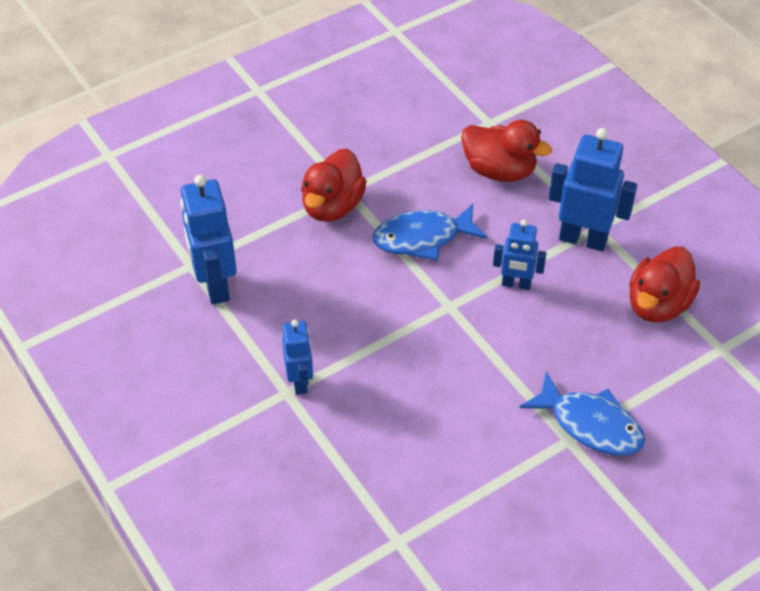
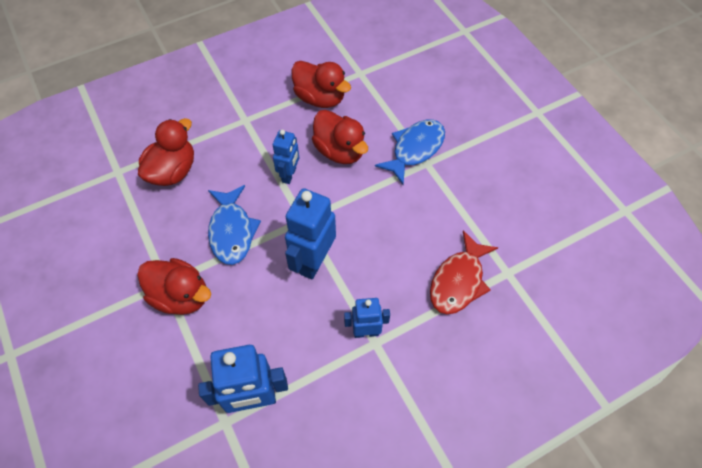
camera: 85 degrees left, 10 degrees up
(379, 481) = (458, 281): none -> red fish
(567, 335) = (340, 151): none -> red duck
(583, 239) = (254, 129): blue robot -> blue robot (313, 261)

